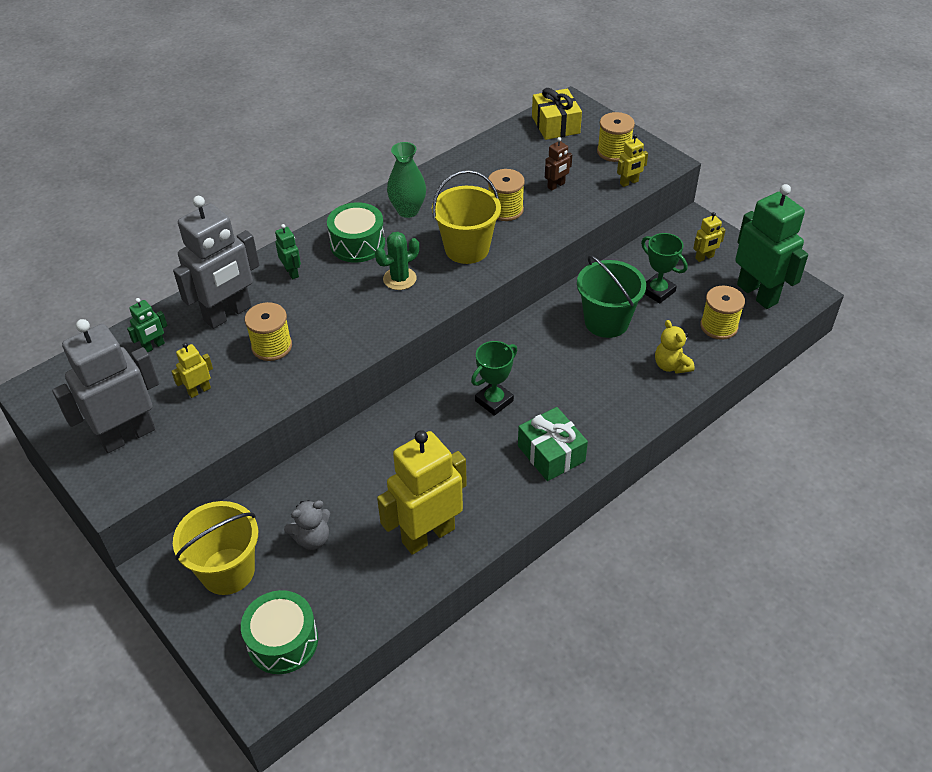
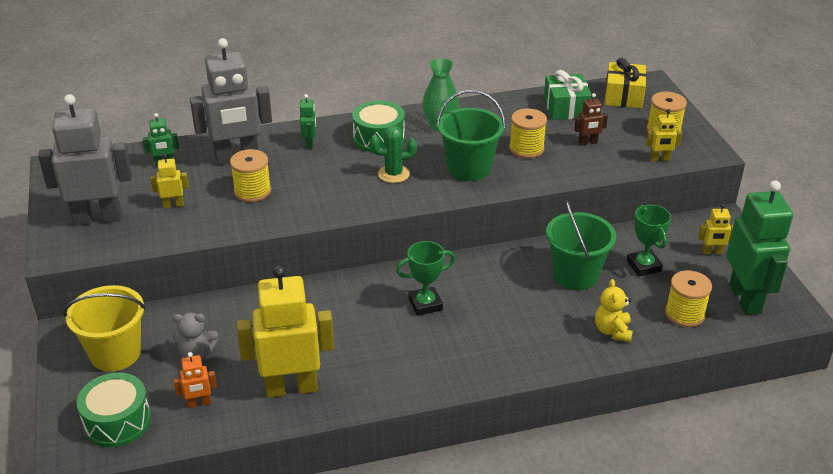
camera: 25 degrees right, 10 degrees down
(350, 588) = (199, 403): none -> orange robot
(467, 249) = (469, 168): yellow bucket -> green bucket
(551, 453) = (445, 363): green gift -> green gift (566, 108)

